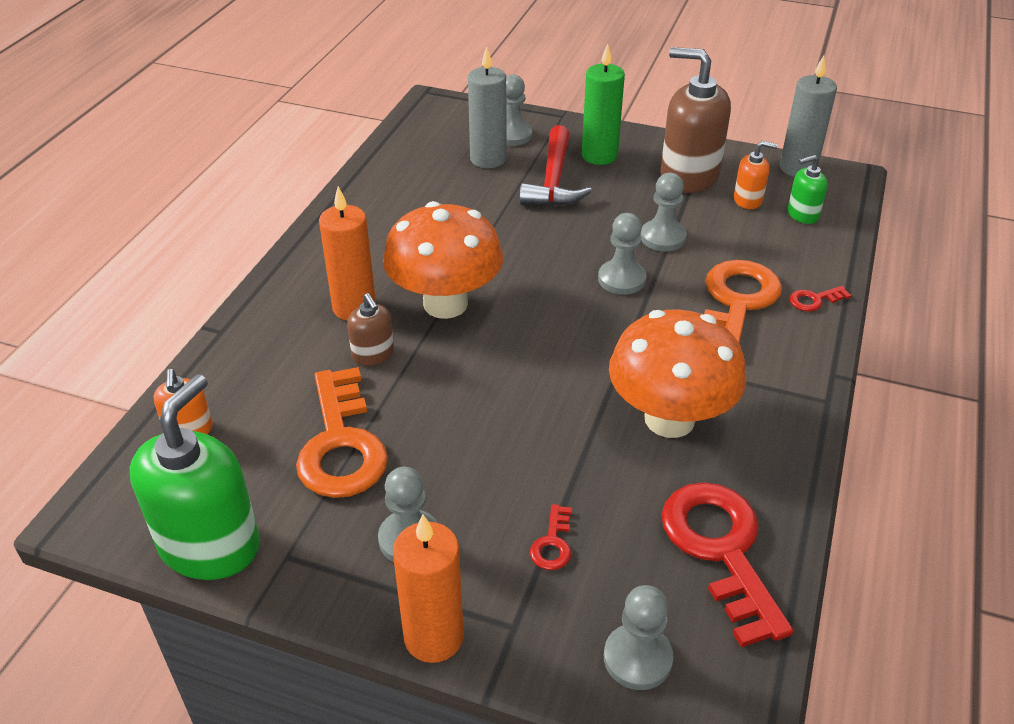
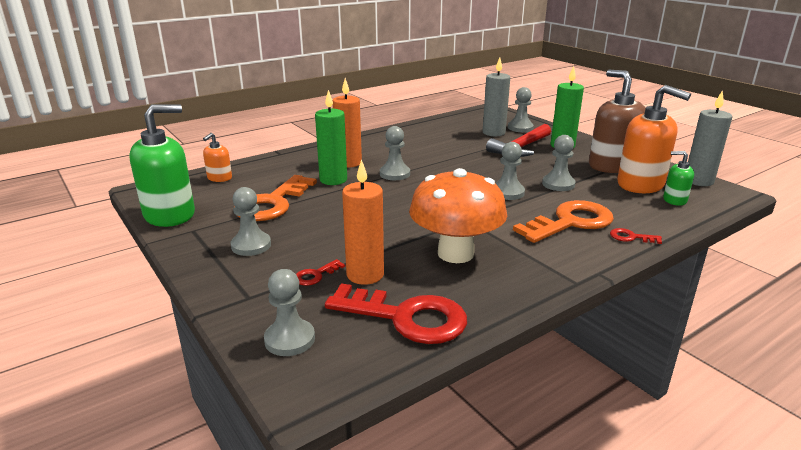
camera: 35 degrees right, 15 degrees down
(373, 354) = (333, 180): brown soap dispenser -> green candle
(433, 637) = (206, 283): orange candle -> orange candle (365, 275)
(445, 304) = (394, 174): orange mushroom -> grey pawn
(721, 549) = (406, 317): red key -> red key turned 90 degrees clockwise
(748, 200) = (640, 184): orange soap dispenser -> orange soap dispenser, size x2.04

